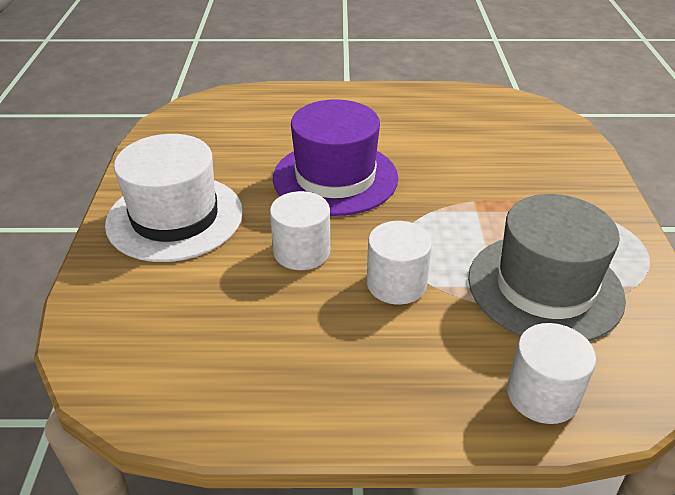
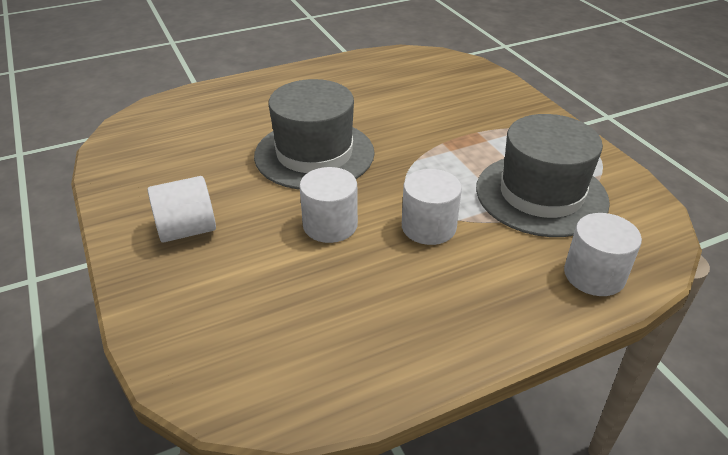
camera: 25 degrees left, 0 degrees up
(175, 217) = (187, 230): white hat -> white cylinder
(335, 178) = (314, 154): purple hat -> grey hat

